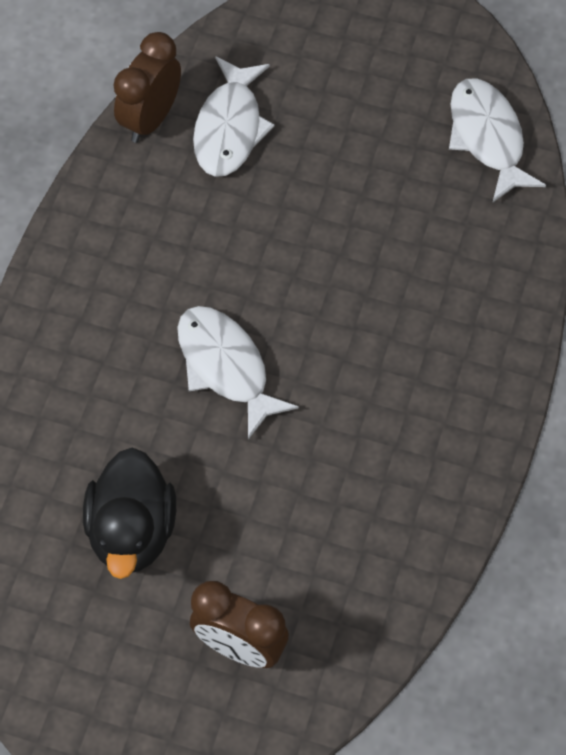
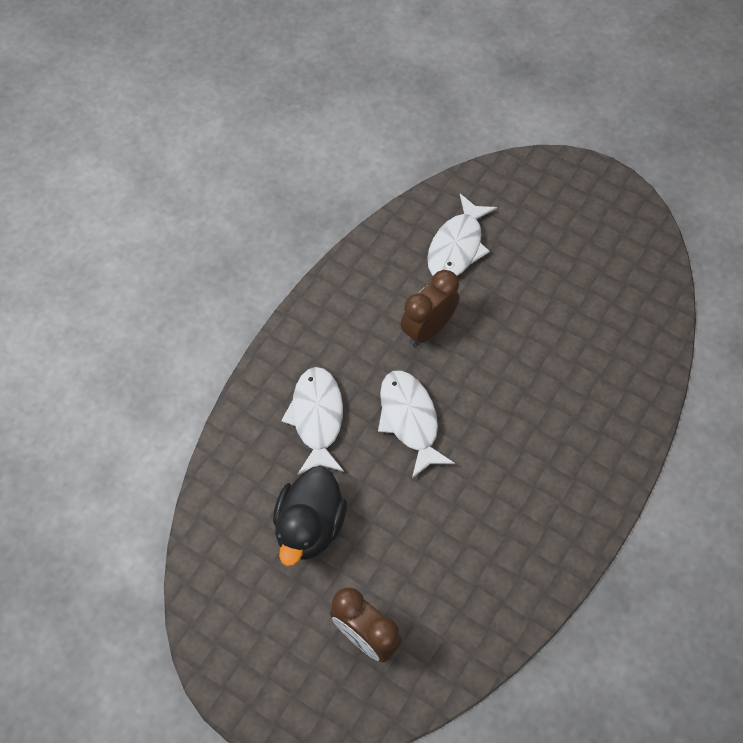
camera: 15 degrees right, 0 degrees up
(150, 119) = (403, 227): brown clock -> brown clock (428, 329)
(487, 138) = (643, 295): white fish -> white fish (317, 418)

